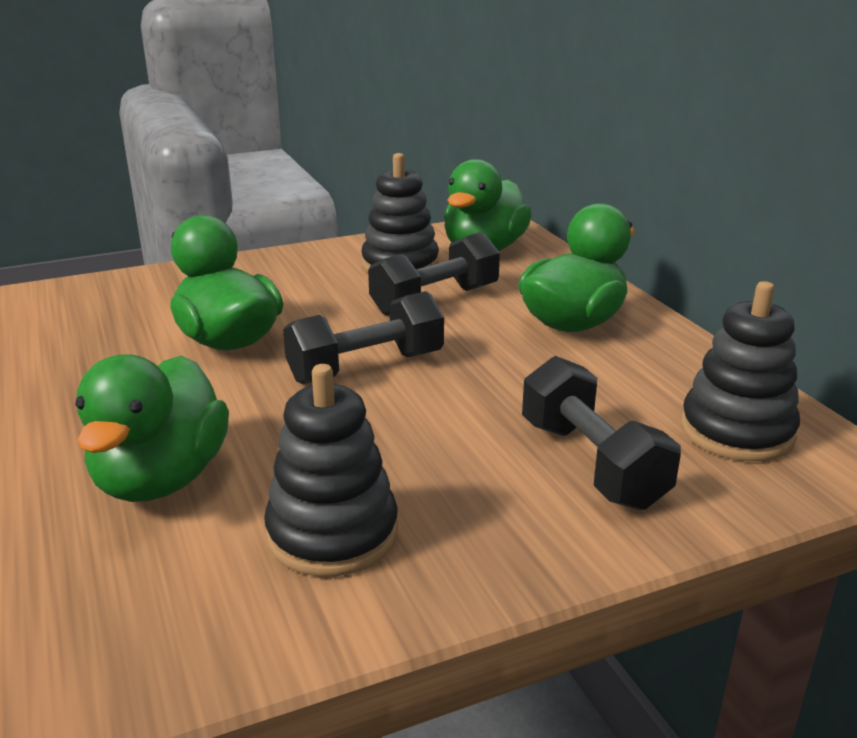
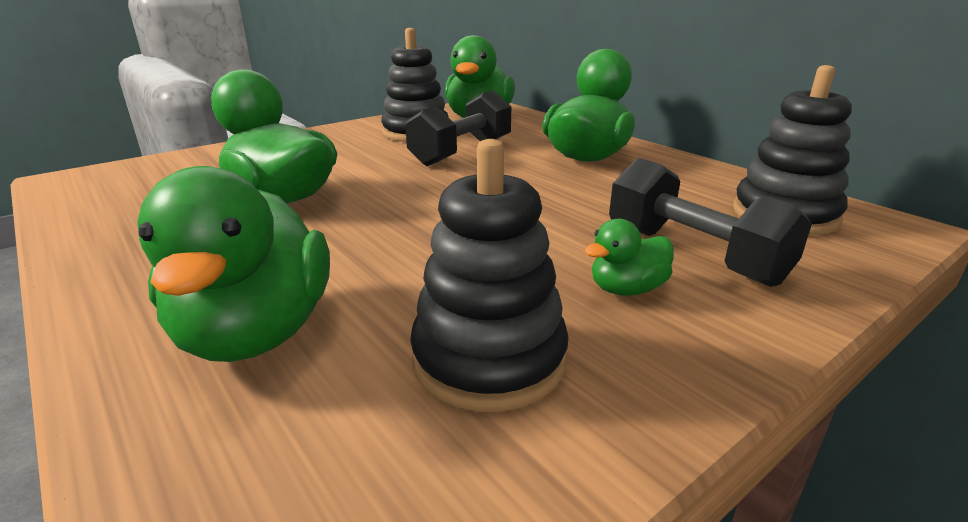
camera: 15 degrees left, 0 degrees up
(366, 368) = (431, 204): black dumbbell -> none
(496, 490) = (626, 289): none -> green duck

